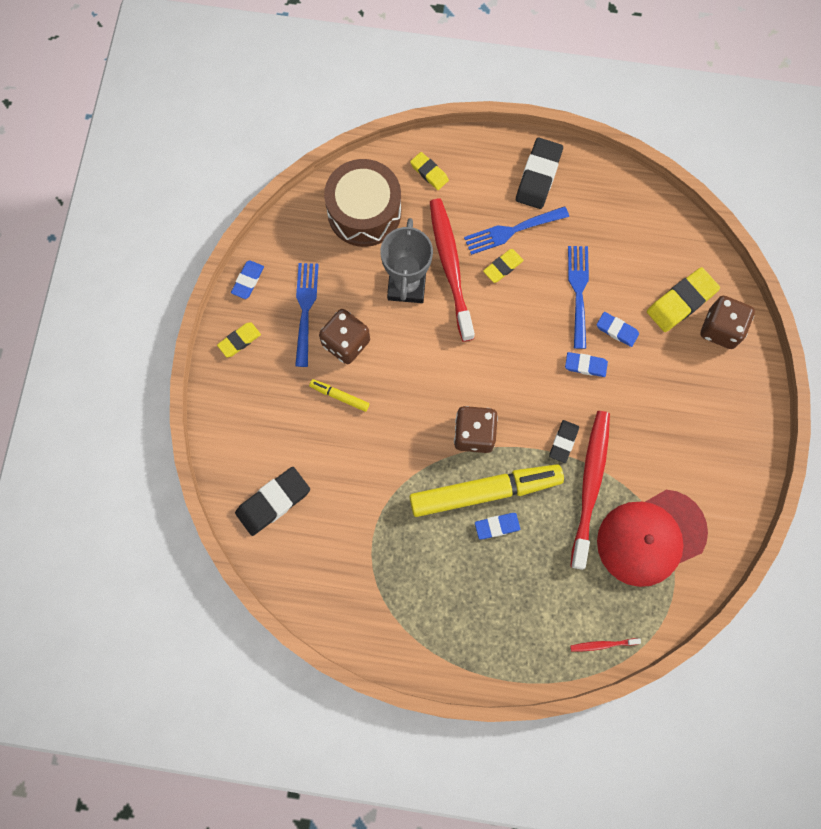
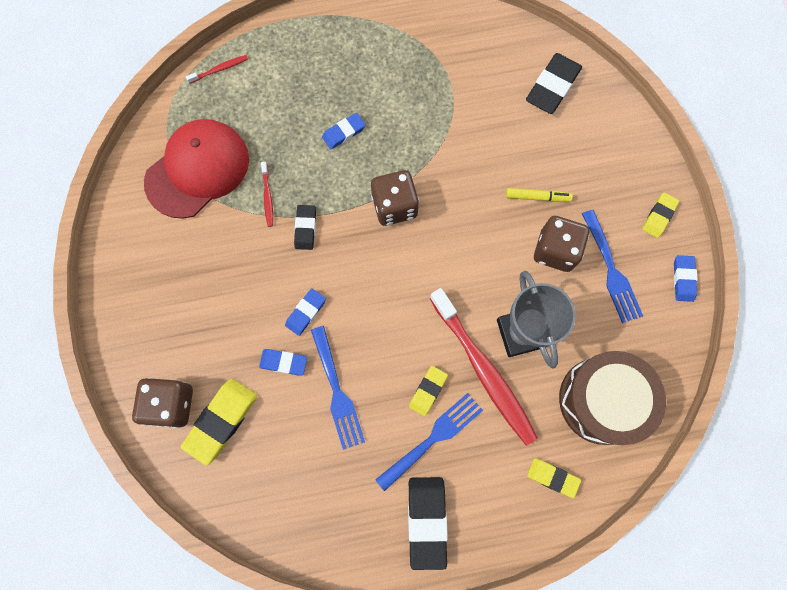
camera: 160 degrees right, 0 degrees up
(485, 491) = (365, 158): yellow marker -> none
(585, 365) = (306, 312): blue eraser -> blue eraser turned 45 degrees counterclockwise
(590, 485) = (267, 197): red toothbrush -> red toothbrush, size x0.41

